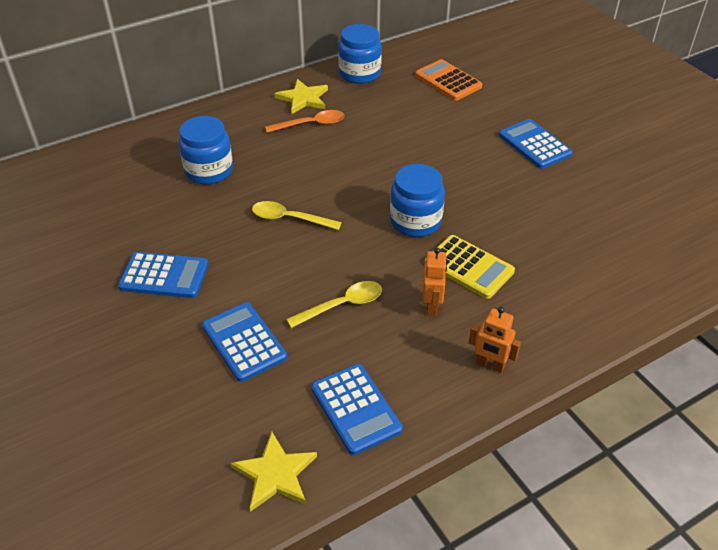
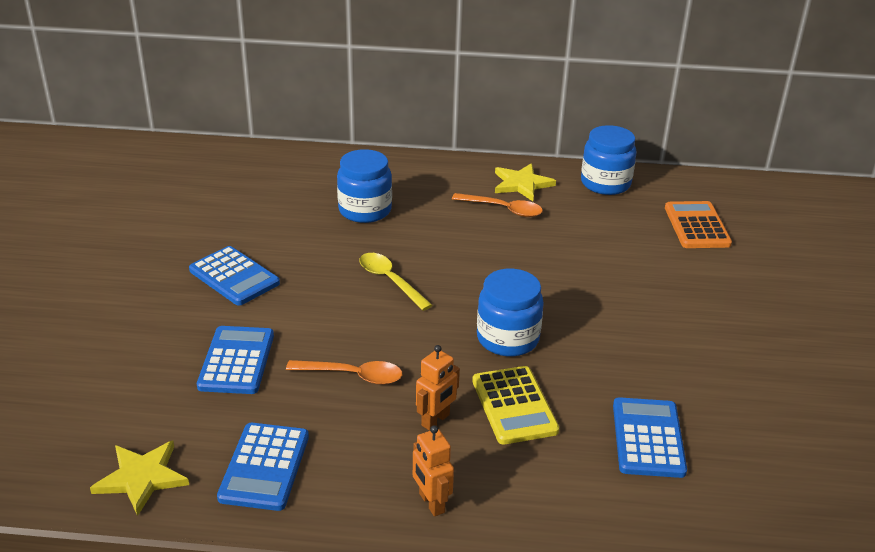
camera: 35 degrees right, 10 degrees down
(342, 305) = (353, 375): yellow spoon -> orange spoon
(534, 144) = (728, 326): blue calculator -> blue calculator (648, 438)

